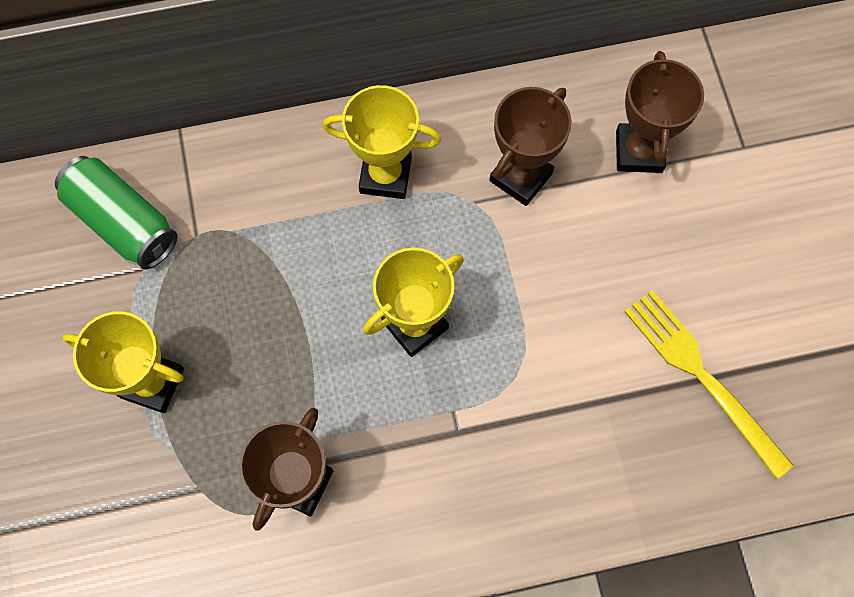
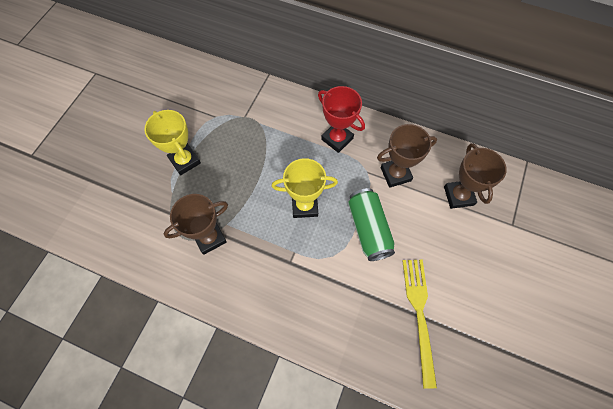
camera: 35 degrees right, 5 degrees down
(123, 222) = (221, 95): green can -> green can (368, 229)
(385, 176) = (337, 139): yellow trophy -> red trophy
(638, 151) = (458, 196): brown trophy -> brown trophy turned 45 degrees counterclockwise

